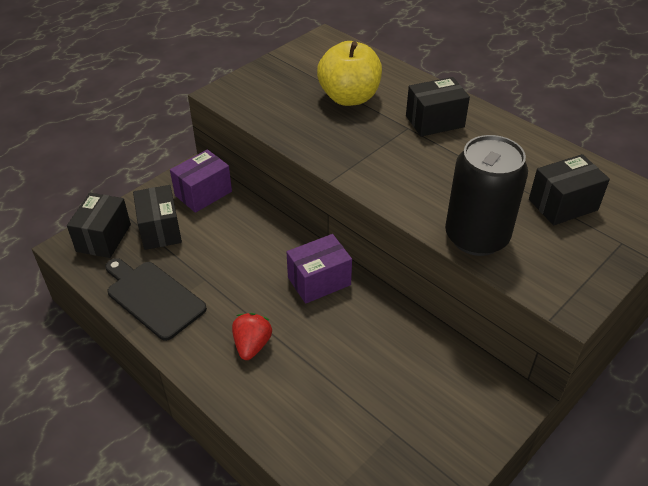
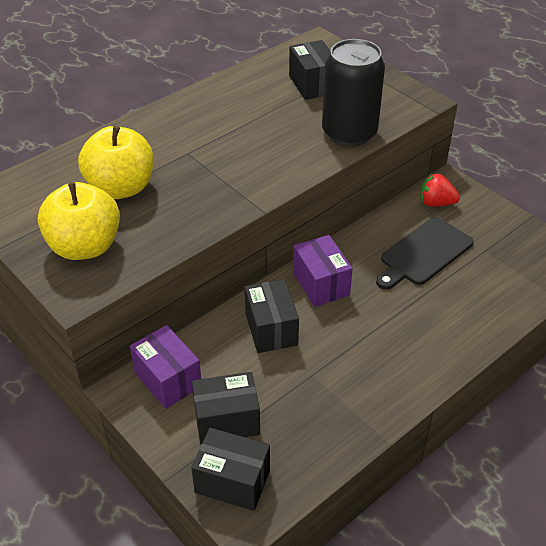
camera: 85 degrees left, 0 degrees up
(153, 297) = (336, 421): black cutting board -> black cutting board (423, 253)
(252, 345) = (401, 336): red strawberry -> red strawberry (436, 203)
(274, 90) = (85, 247): none -> yellow apple
(434, 121) = (181, 135): black box -> black box (271, 329)

